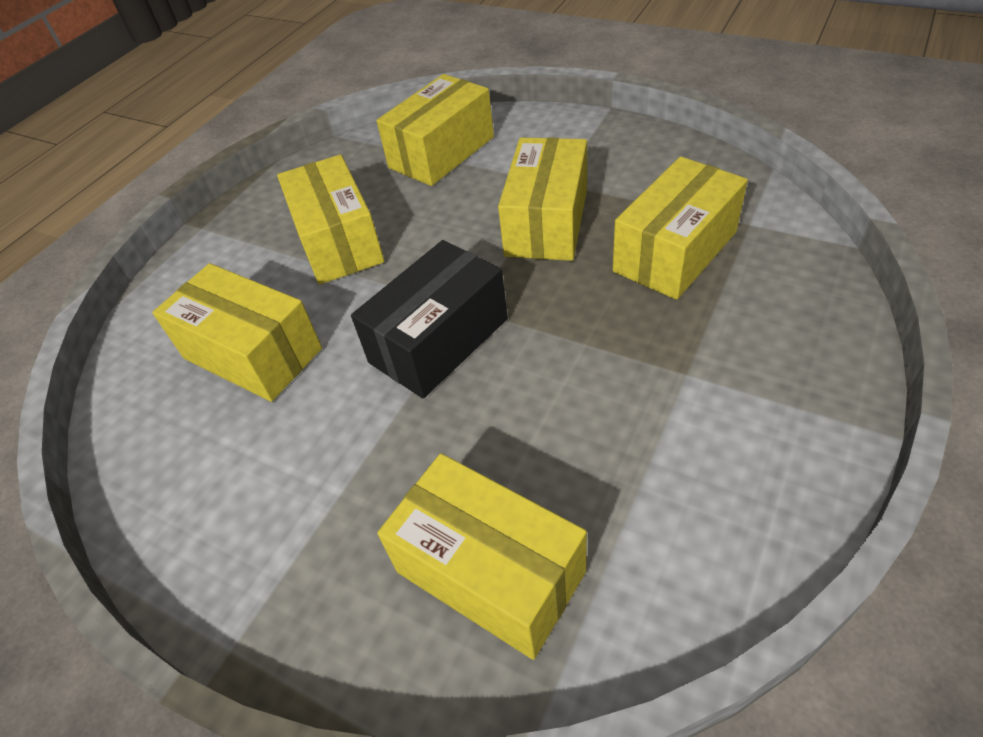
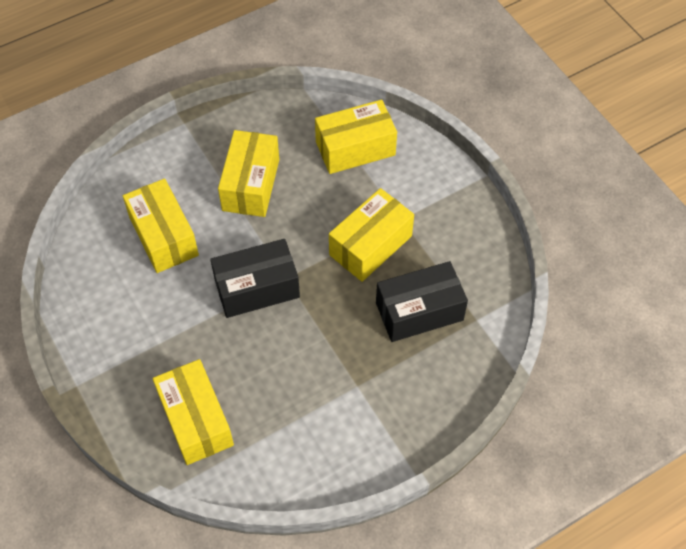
camera: 25 degrees right, 10 degrees up
(675, 252) = (419, 311): yellow box -> black box

